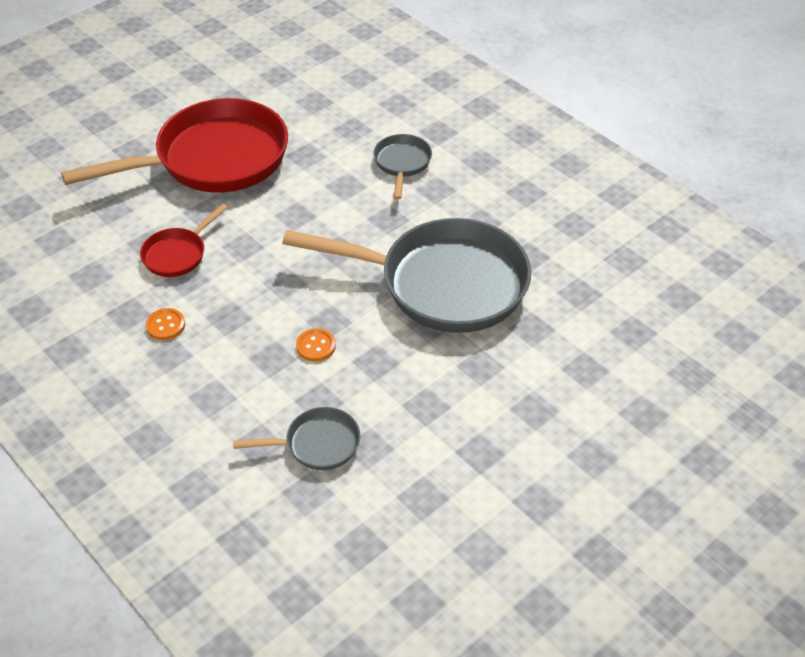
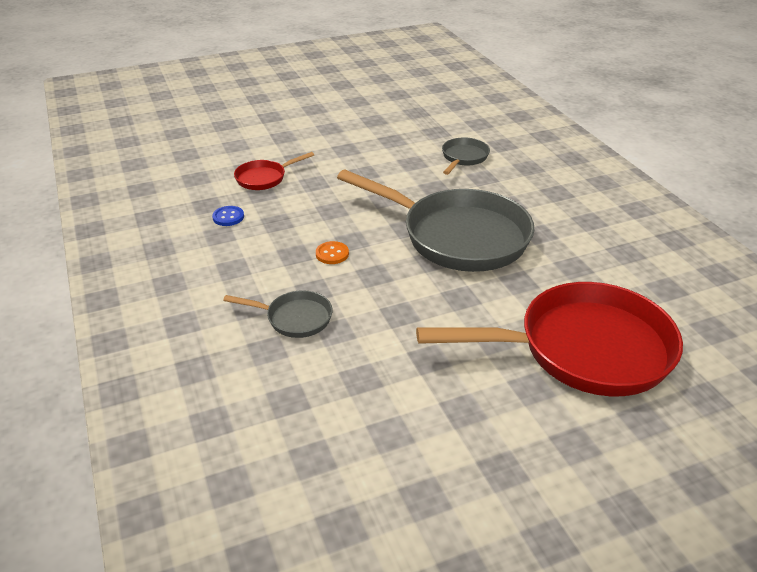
camera: 20 degrees right, 10 degrees down
(165, 325) = (228, 217): orange button -> blue button
(213, 159) = (324, 131): red pan -> red pan (583, 349)

